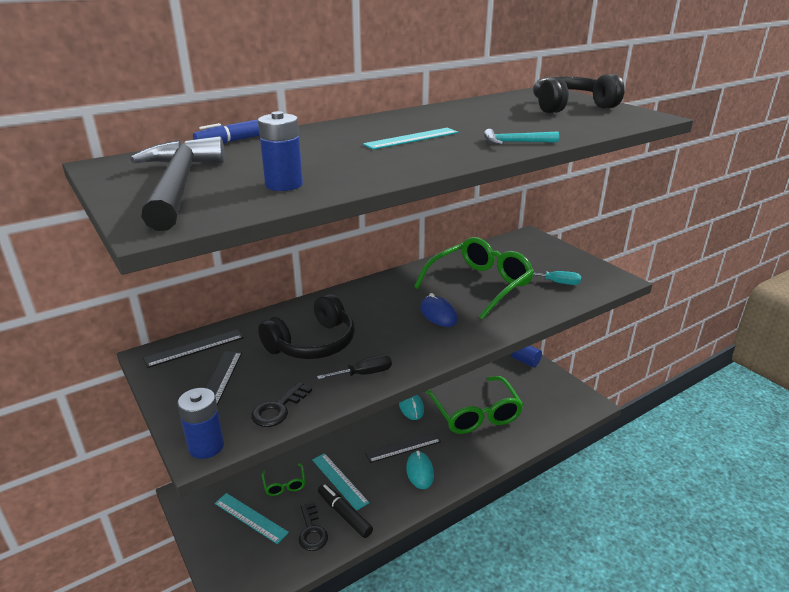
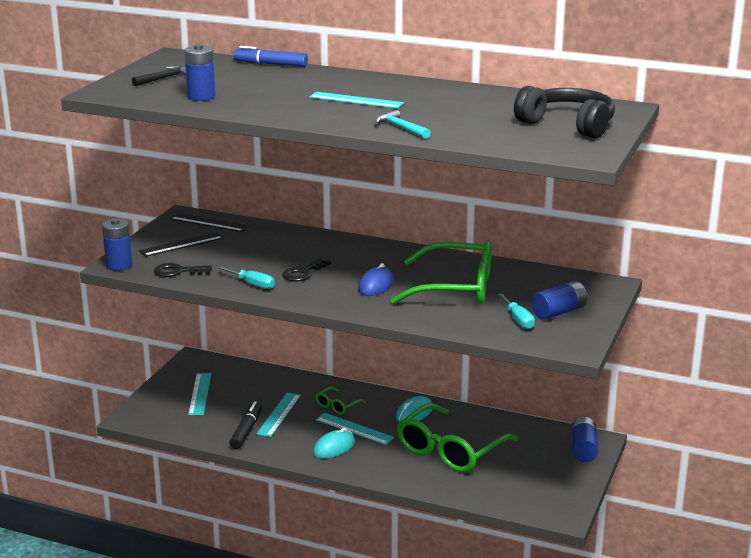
camera: 55 degrees right, 5 degrees down
(179, 185) = (164, 78): black hammer -> black hammer, size x0.45
(284, 484) = (247, 393): green glasses -> green glasses (337, 406)
(312, 531) = (215, 424): black key -> black key (303, 273)
(313, 343) = (267, 255): black headphones -> none
(364, 374) = (252, 284): black screwdriver -> turquoise screwdriver
(403, 447) = (354, 429): black ruler -> turquoise ruler
(557, 265) = (558, 312): none -> blue battery

